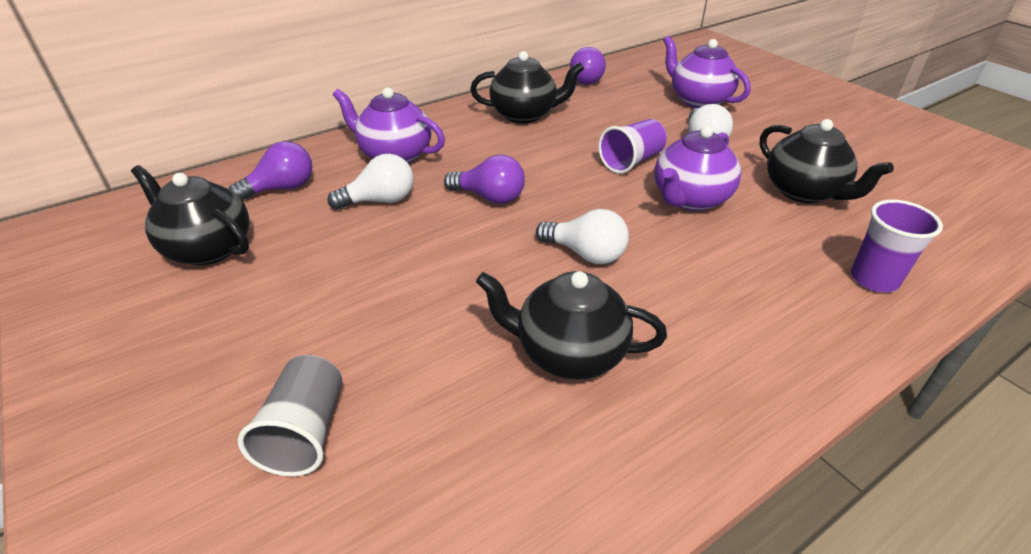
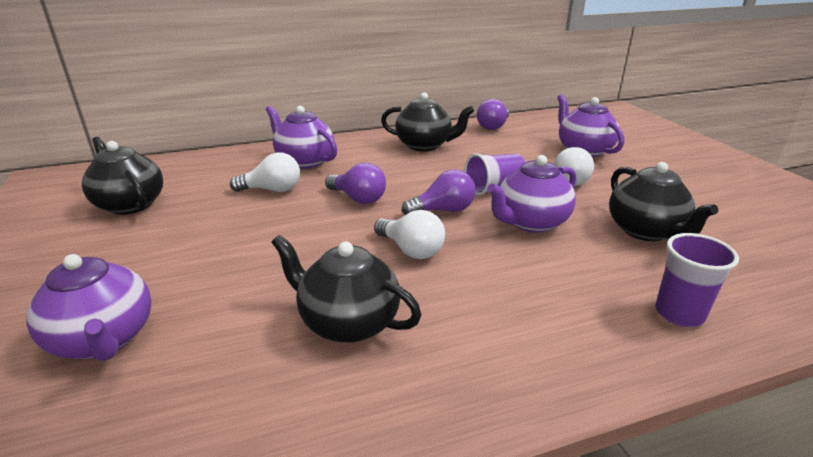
camera: 15 degrees right, 10 degrees down
(281, 188) = (207, 173): purple light bulb -> purple light bulb (443, 210)
(305, 432) = (104, 339): grey cup -> purple teapot

